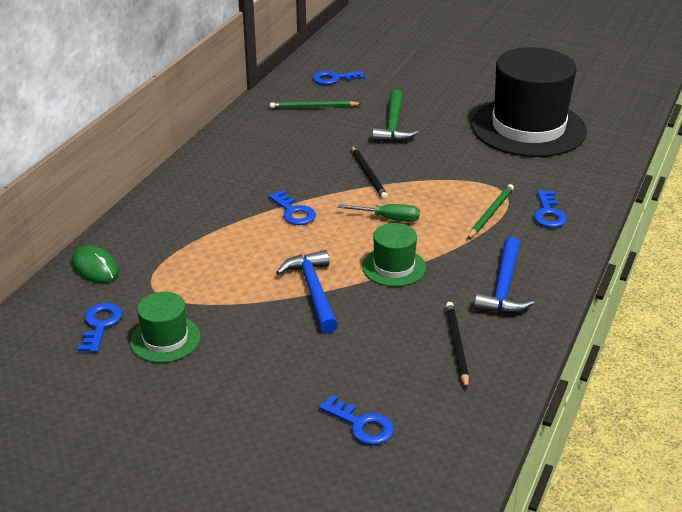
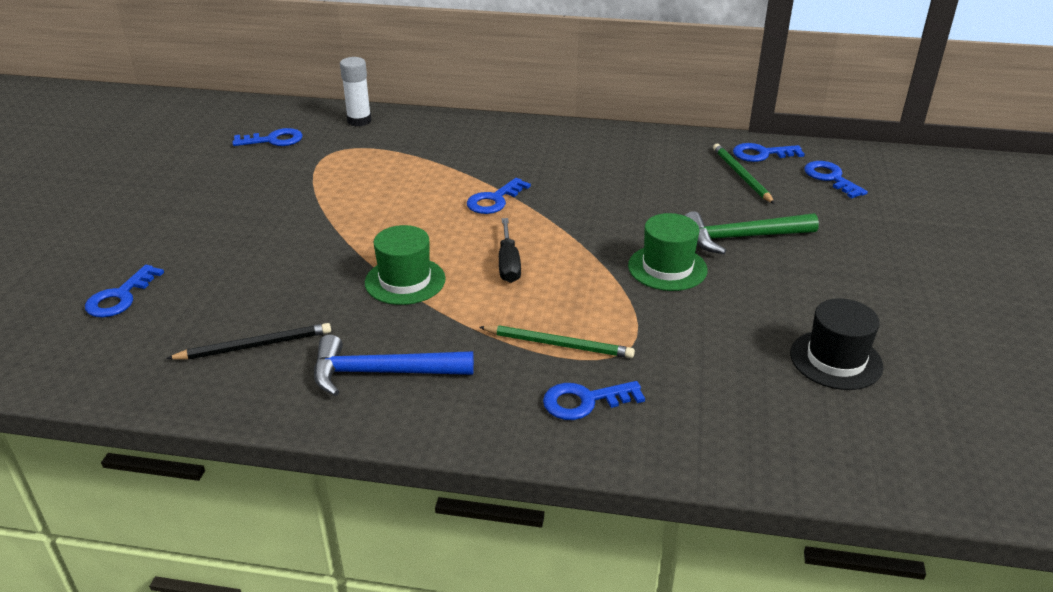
camera: 75 degrees right, 0 degrees up
(95, 267) = (359, 121): green mouse -> white glue stick
(165, 339) = (255, 172): green hat -> green hat (667, 268)
(287, 93) = (761, 154): none -> blue key
(313, 291) = (344, 235): blue hammer -> none
(368, 174) = (603, 236): black pencil -> none
(389, 218) = (508, 264): green screwdriver -> black screwdriver
(528, 128) = (836, 360): black hat -> black hat, size x0.46

